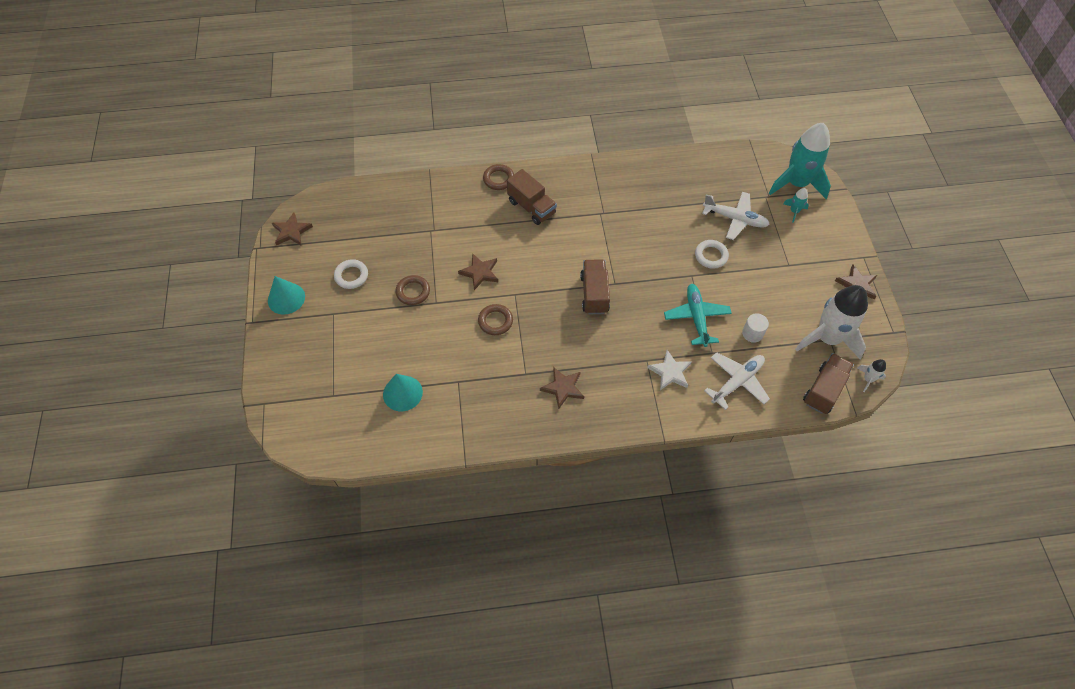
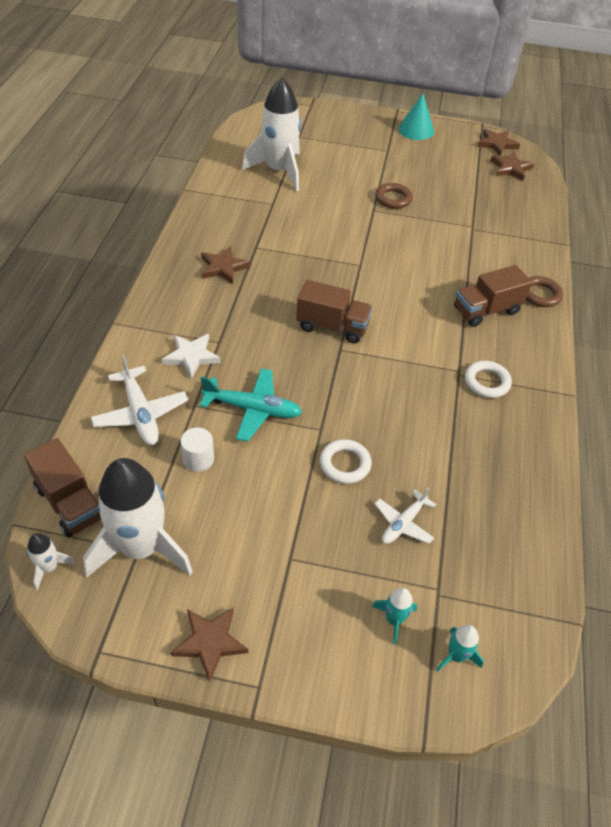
camera: 105 degrees right, 10 degrees down
(351, 276) = (428, 167): white ring -> white ring (486, 382)
(402, 393) = (279, 171): turquoise cone -> white rocket
(480, 272) = (400, 247): brown star -> brown star (510, 168)
(495, 321) = (331, 243): brown ring -> none
(735, 219) = (403, 523): white plane -> white plane, size x0.65
(796, 183) = (456, 656): turquoise rocket -> turquoise rocket, size x0.42

